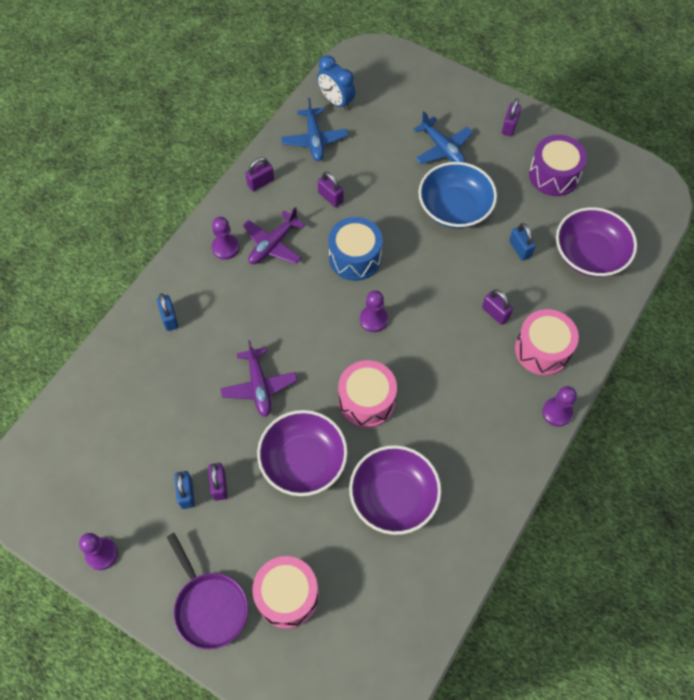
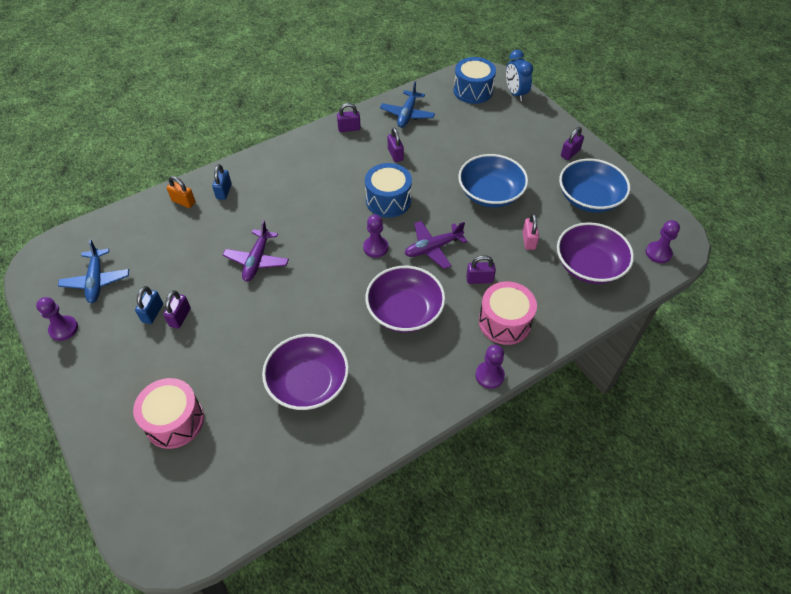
camera: 25 degrees right, 10 degrees down
(131, 349) = (183, 202): none -> orange padlock
(209, 607) = (111, 402): purple pan -> none
(225, 248) = (295, 161): purple pawn -> purple pawn (658, 253)
(273, 244) = (331, 170): purple plane -> purple plane (433, 248)
(303, 461) = (254, 326): purple bowl -> purple bowl (405, 311)
(336, 101) = (439, 96): blue clock -> blue clock (515, 93)
(366, 401) = (332, 303): pink drum -> none
(369, 81) = (473, 91): none -> blue drum
(442, 148) = (505, 151): blue plane -> blue plane (96, 281)
(495, 313) = (479, 279): purple padlock -> purple padlock turned 75 degrees counterclockwise
(520, 249) = (528, 241): blue padlock -> pink padlock
(554, 175) = (589, 198): purple drum -> blue bowl

